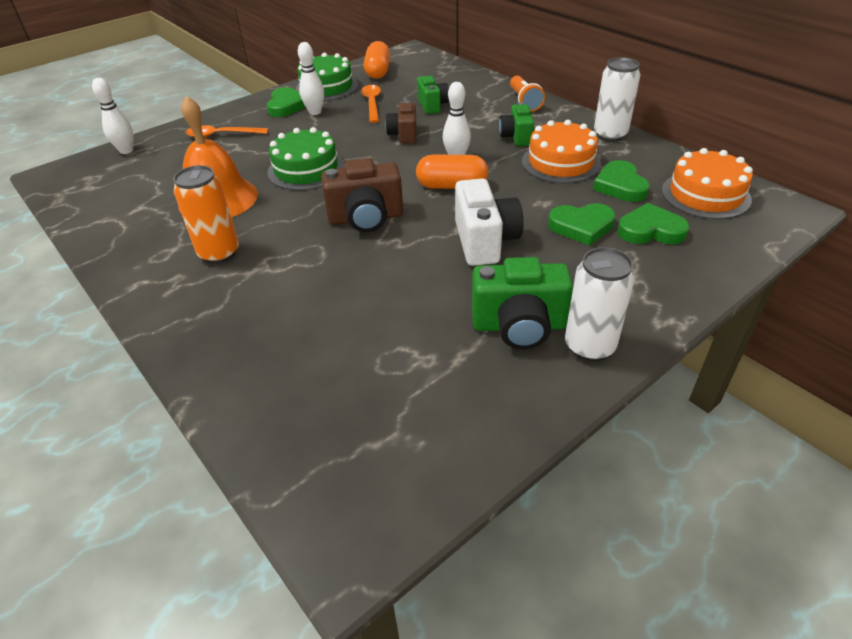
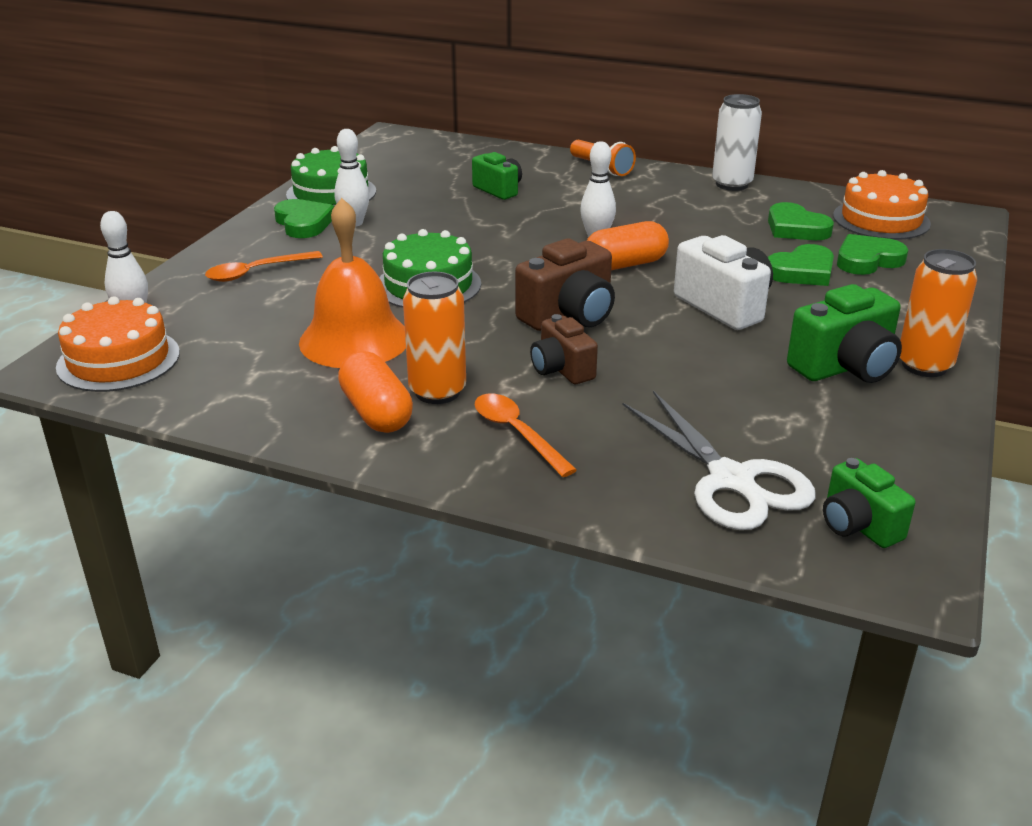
camera: 30 degrees left, 10 degrees down
(319, 398) = (732, 481): none -> white scissors
(372, 103) = (419, 201): orange spoon -> orange spoon (517, 433)
(378, 72) = (379, 165): orange capsule -> orange capsule (376, 412)
(403, 135) = (503, 226): brown camera -> brown camera (561, 369)
(516, 137) = (636, 204): green camera -> green camera (858, 525)
(560, 162) = (712, 219): orange cake -> orange cake (118, 360)
(589, 346) = (924, 365): white can -> orange can

